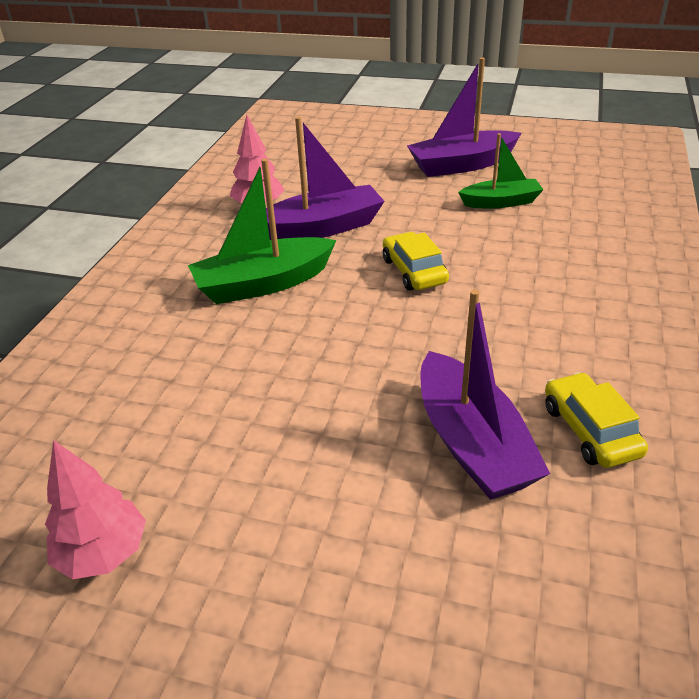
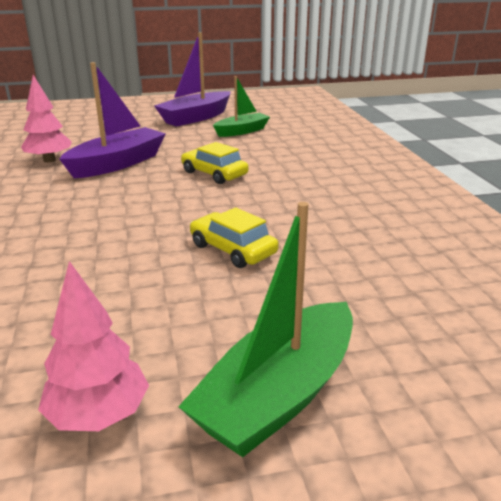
camera: 30 degrees left, 10 degrees down
(263, 284) = (96, 202): green boat -> green boat (278, 395)
(472, 443) = (347, 252): purple boat -> none
(590, 430) = (413, 226): yellow car -> yellow car (232, 249)

